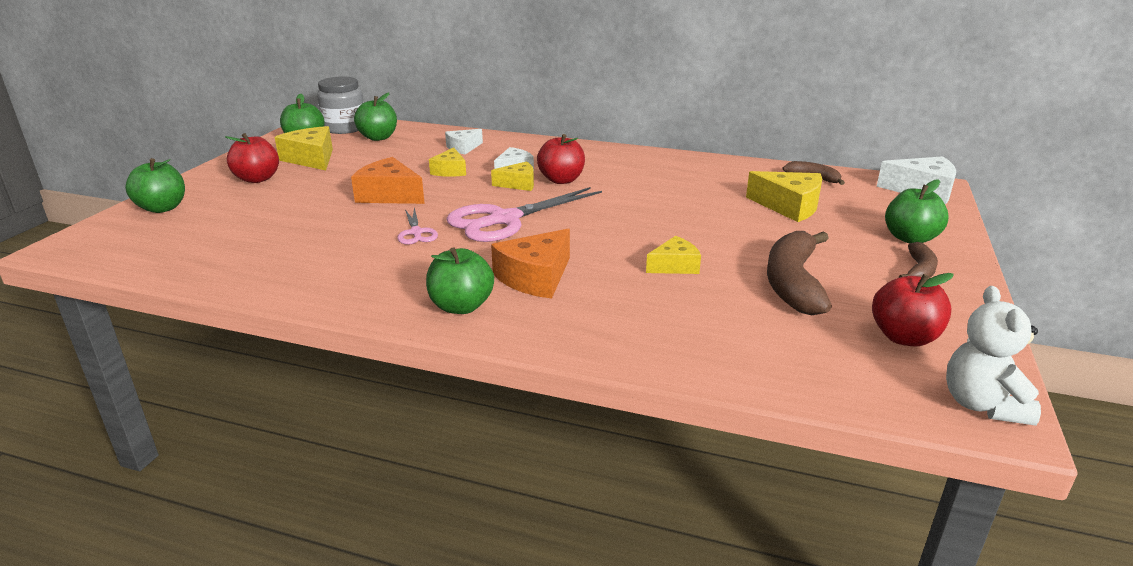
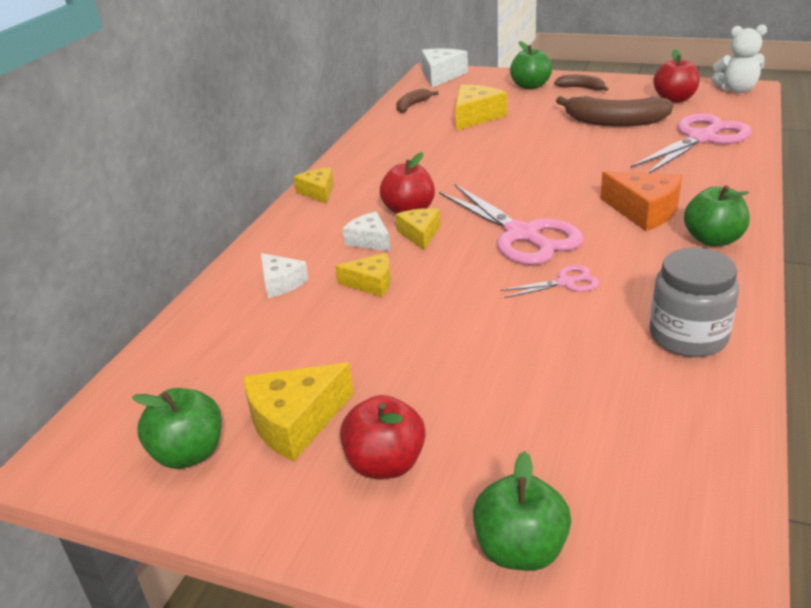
camera: 85 degrees left, 5 degrees up
(344, 128) = (132, 417): grey jar -> grey jar (688, 336)
(378, 137) = (205, 367): green apple -> none
(389, 195) = (454, 318): orange cheese -> none
(675, 266) = (601, 158): yellow cheese -> yellow cheese (318, 192)
(744, 338) = (701, 138): none -> pink scissors

